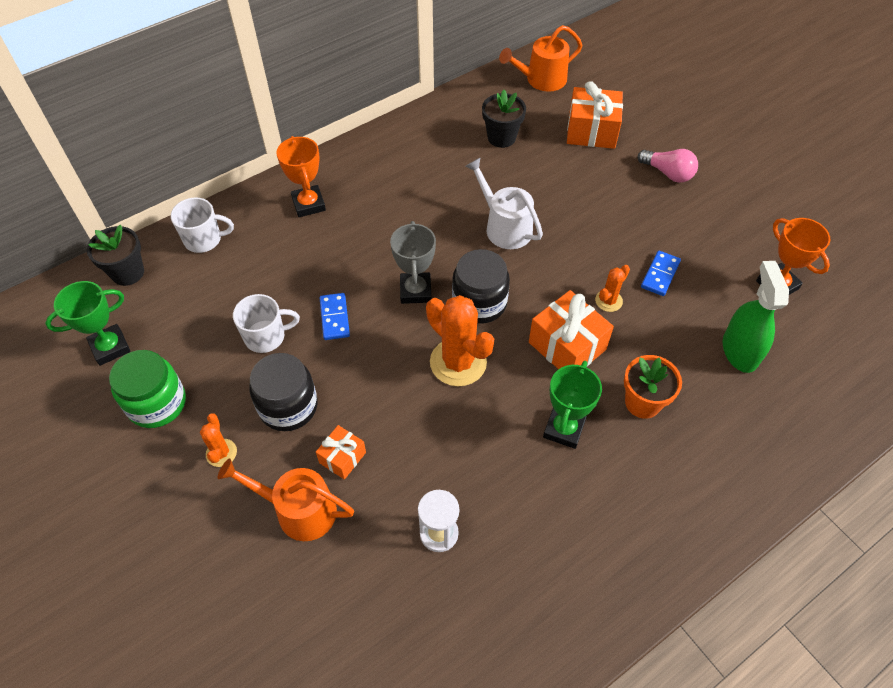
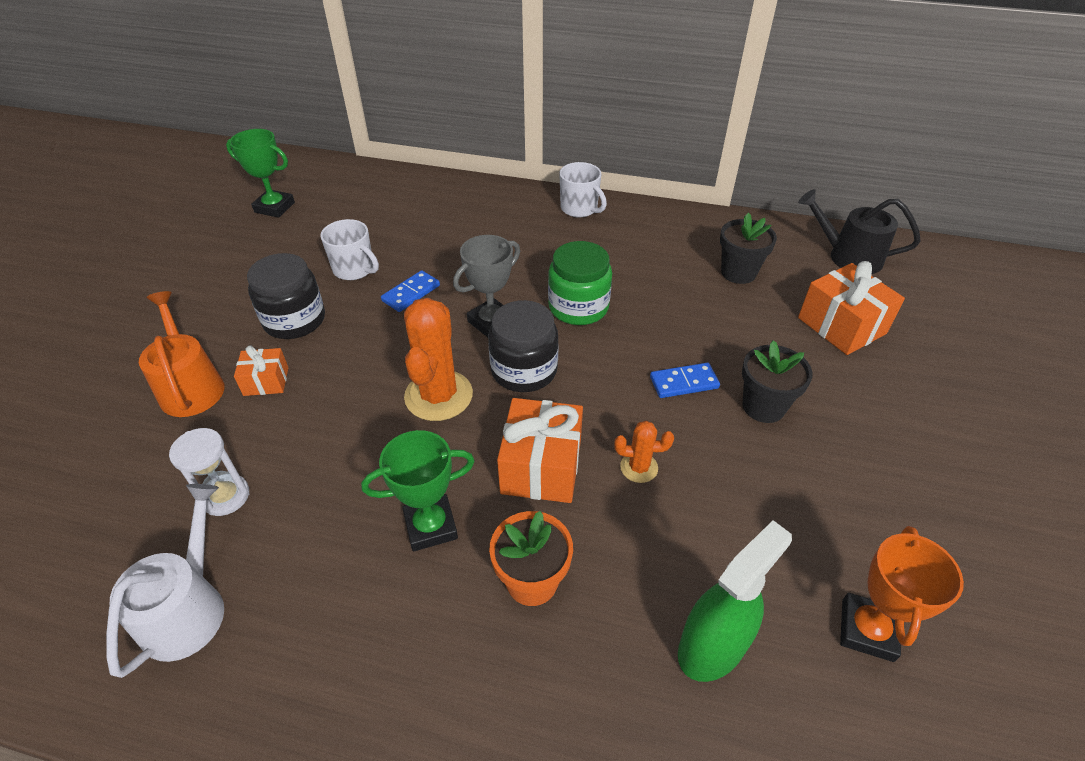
camera: 50 degrees right, 10 degrees down
(128, 273) = (349, 177): black flower pot -> black flower pot (763, 406)
(157, 403) = (241, 255): green jar -> green jar (578, 307)
(204, 239) = (417, 189): white mug -> white mug (580, 209)
(221, 453) = (219, 311): orange cactus -> none
(308, 204) = (512, 215): orange trophy -> none
(504, 227) = (635, 335): white watering can -> white watering can (188, 609)
(541, 80) = (848, 257): orange watering can -> black watering can
(660, 275) = (729, 493): blue domino -> blue domino (684, 383)
(668, 173) = (880, 417): pink light bulb -> none

